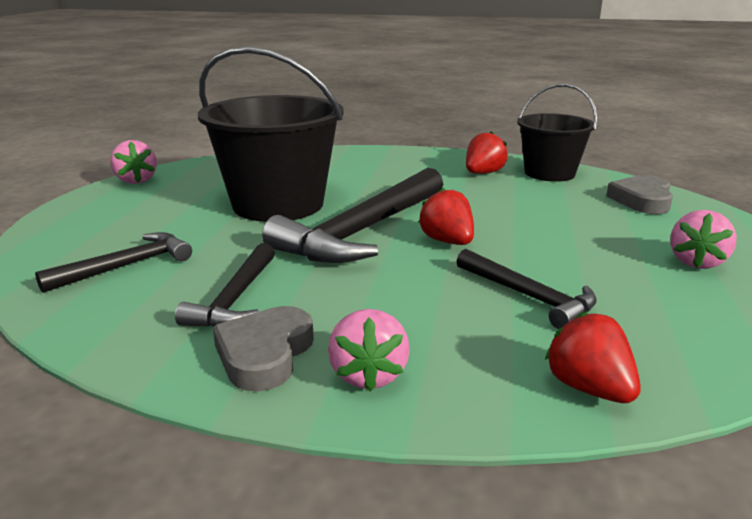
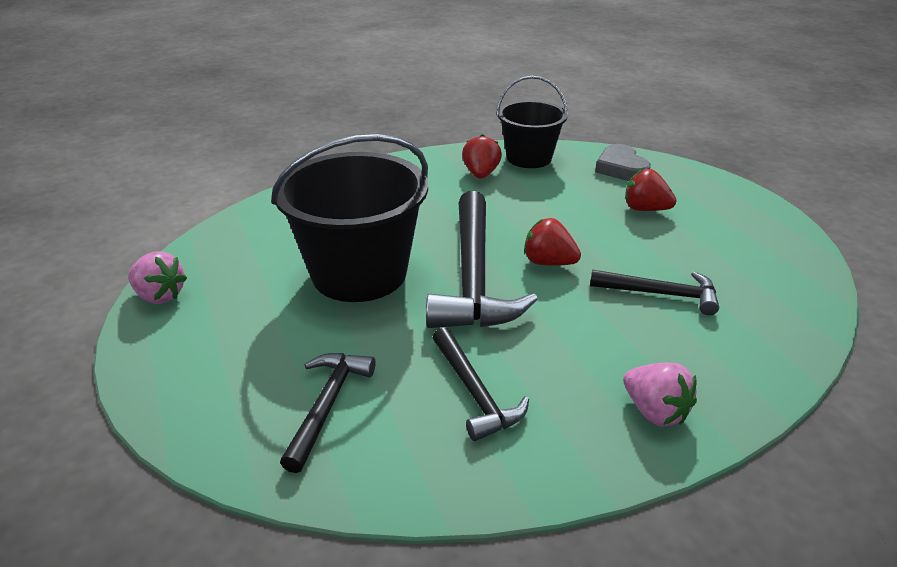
camera: 35 degrees left, 10 degrees up
(264, 354) = (569, 432): grey heart -> none
(589, 388) = (773, 354): red strawberry -> red strawberry (645, 209)
(696, 262) = (713, 220): pink strawberry -> none

